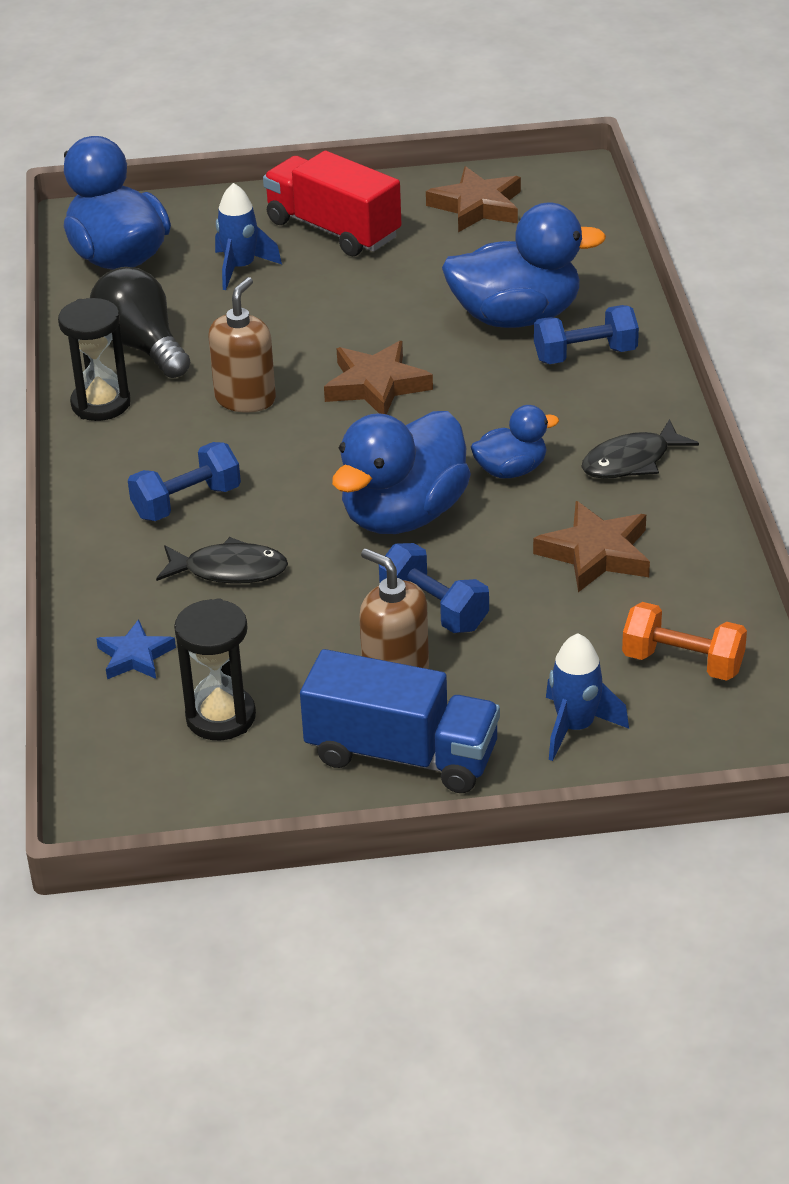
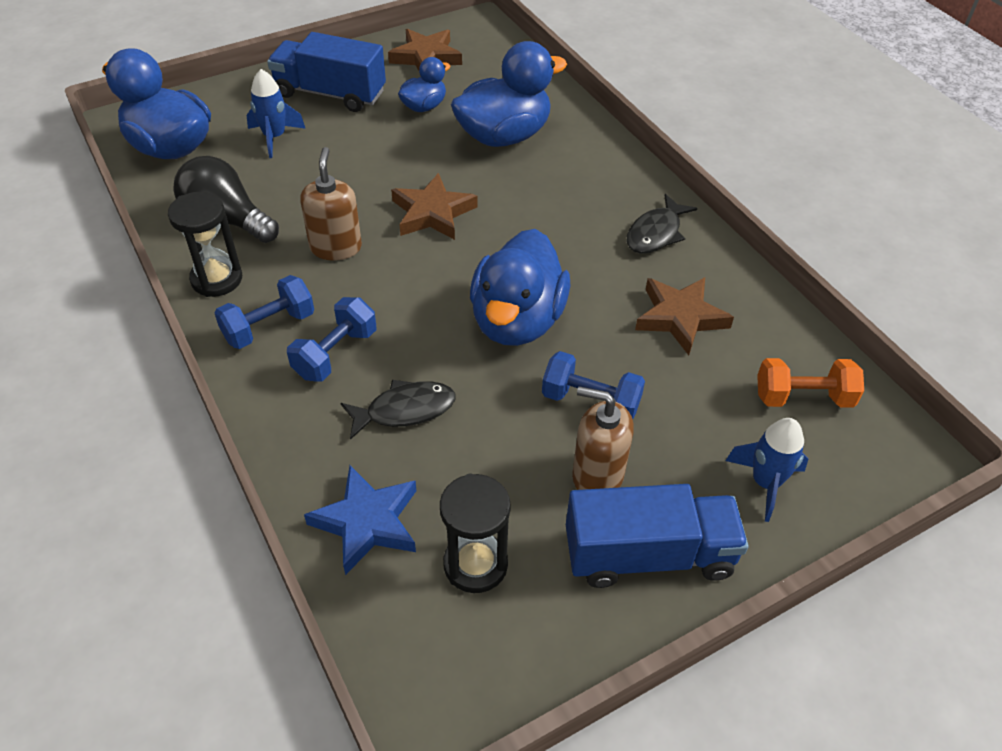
camera: 25 degrees left, 10 degrees up
(135, 656) = (367, 522): blue star -> blue star, size x1.58
(333, 230) = (330, 94): red truck -> blue truck
(511, 470) = (575, 261): blue duck -> blue duck (424, 106)
(585, 355) = (570, 155): blue dumbbell -> blue dumbbell (269, 327)

